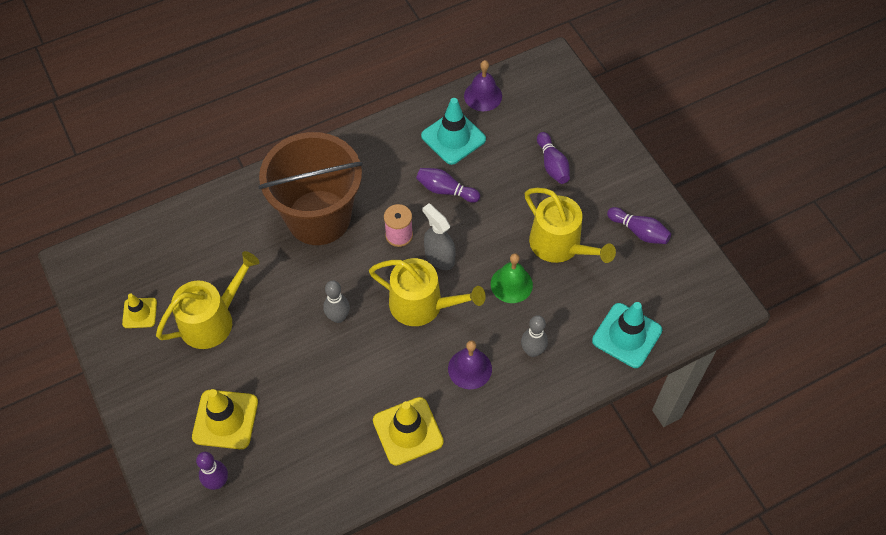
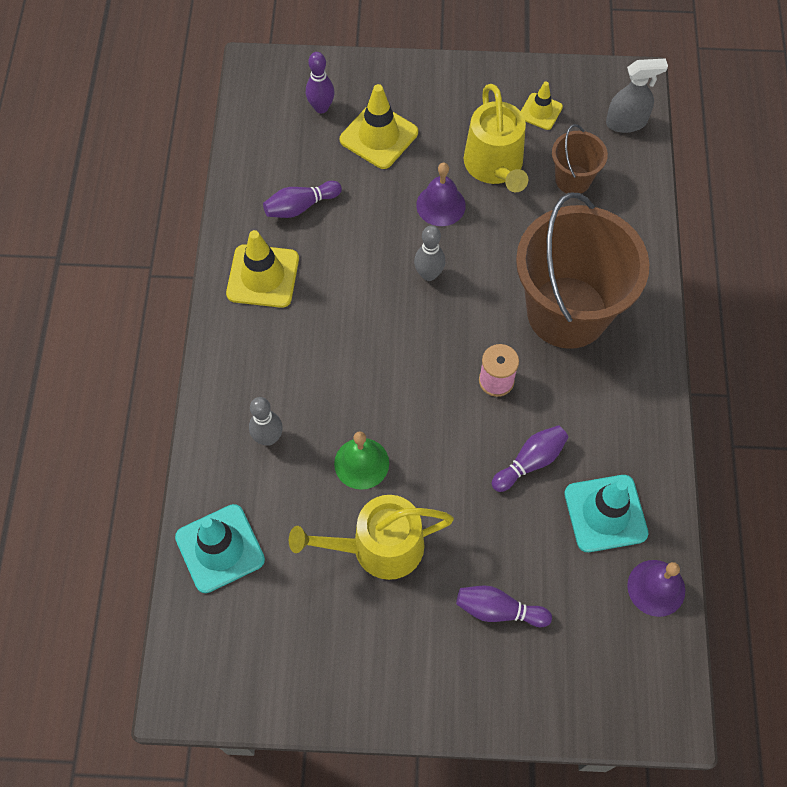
camera: 120 degrees right, 5 degrees up
(198, 262) = (573, 179): none -> brown bucket
(422, 305) = (393, 359): yellow watering can -> none
(439, 257) = (443, 407): grey spray bottle -> grey spray bottle (626, 122)
(470, 369) = (290, 365): purple bell -> purple bell (441, 205)
(639, 231) = (340, 655): purple bowling pin -> purple bowling pin (301, 206)

